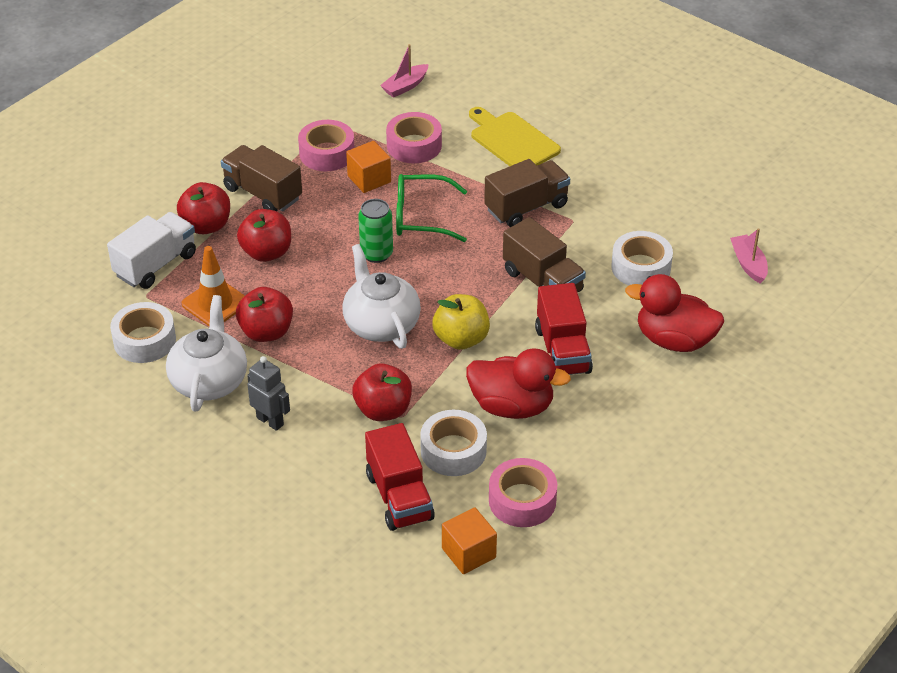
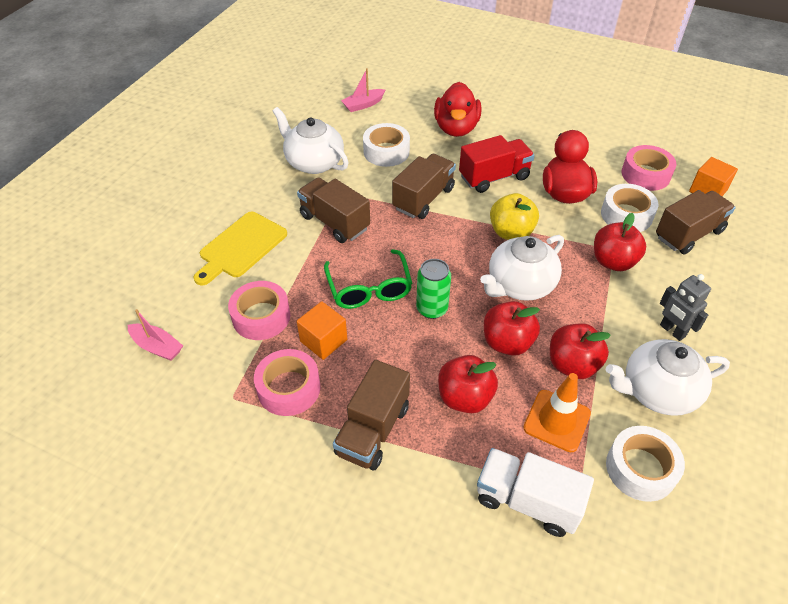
camera: 105 degrees left, 5 degrees up
(206, 226) = (444, 470): red apple -> red apple (507, 342)
(270, 421) = (672, 331): grey robot -> grey robot turned 60 degrees counterclockwise
(399, 497) = (688, 234): red truck -> brown truck
(636, 205) = (314, 162): none -> white teapot

